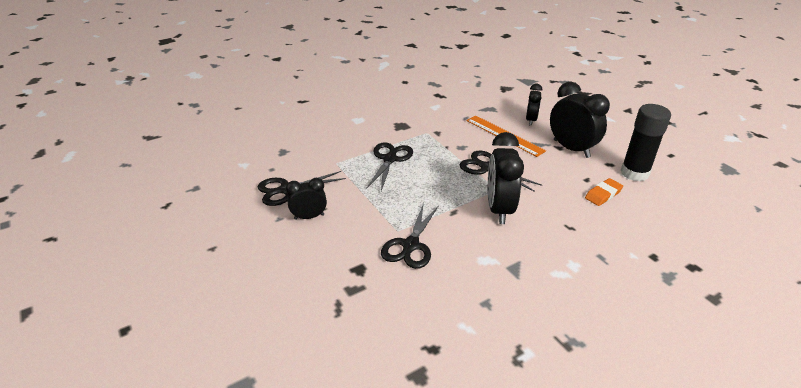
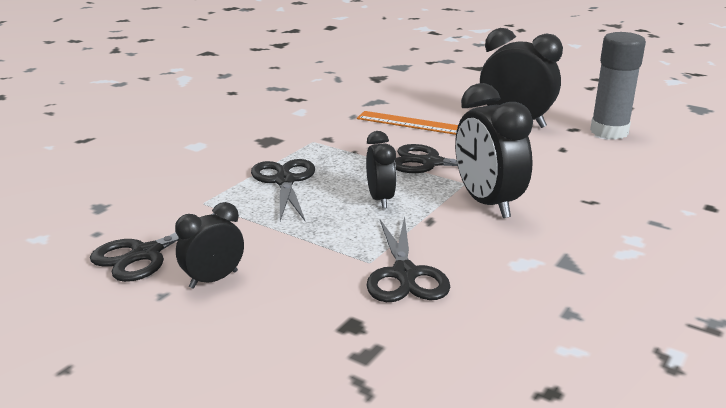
camera: 25 degrees left, 10 degrees down
(531, 120) = (440, 104): black clock -> black clock (380, 199)
(603, 194) = (595, 160): orange eraser -> none
(634, 173) = (609, 132): black glue stick -> grey glue stick

